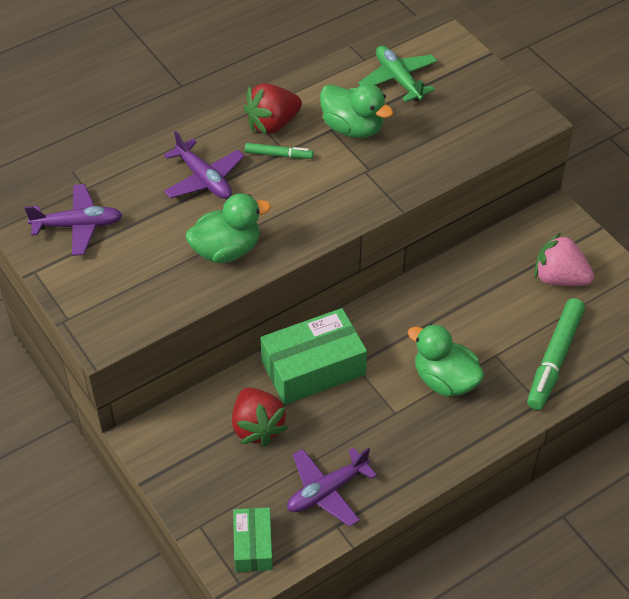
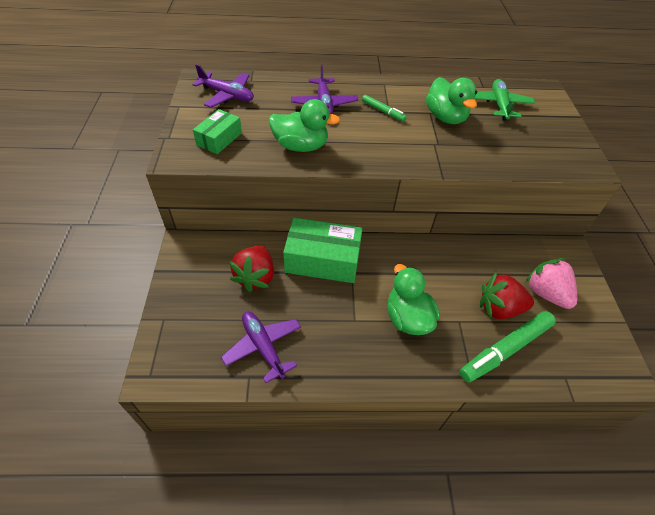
camera: 30 degrees right, 0 degrees up
(253, 545) = (182, 354): green box -> green box (219, 139)
(272, 124) = (393, 95): red strawberry -> red strawberry (499, 308)
(327, 491) = (263, 347): purple plane -> purple plane turned 60 degrees clockwise

